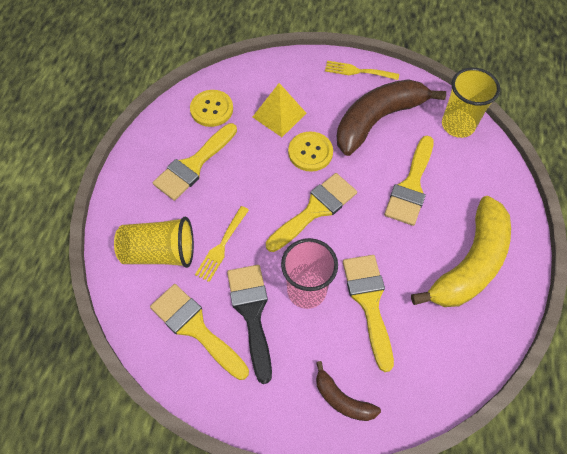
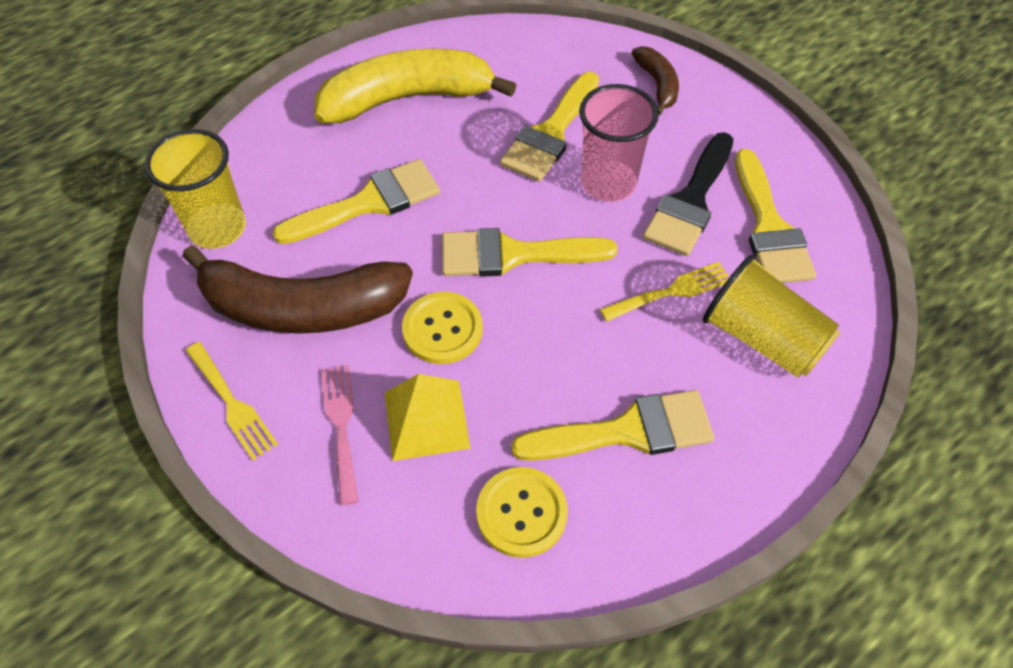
camera: 140 degrees left, 5 degrees down
(309, 91) = (341, 425): none -> pink fork

